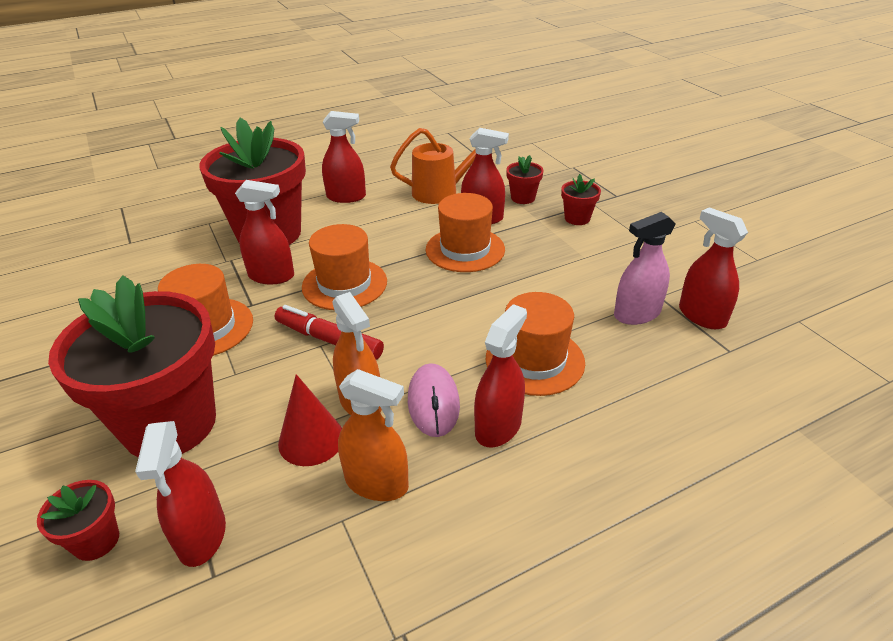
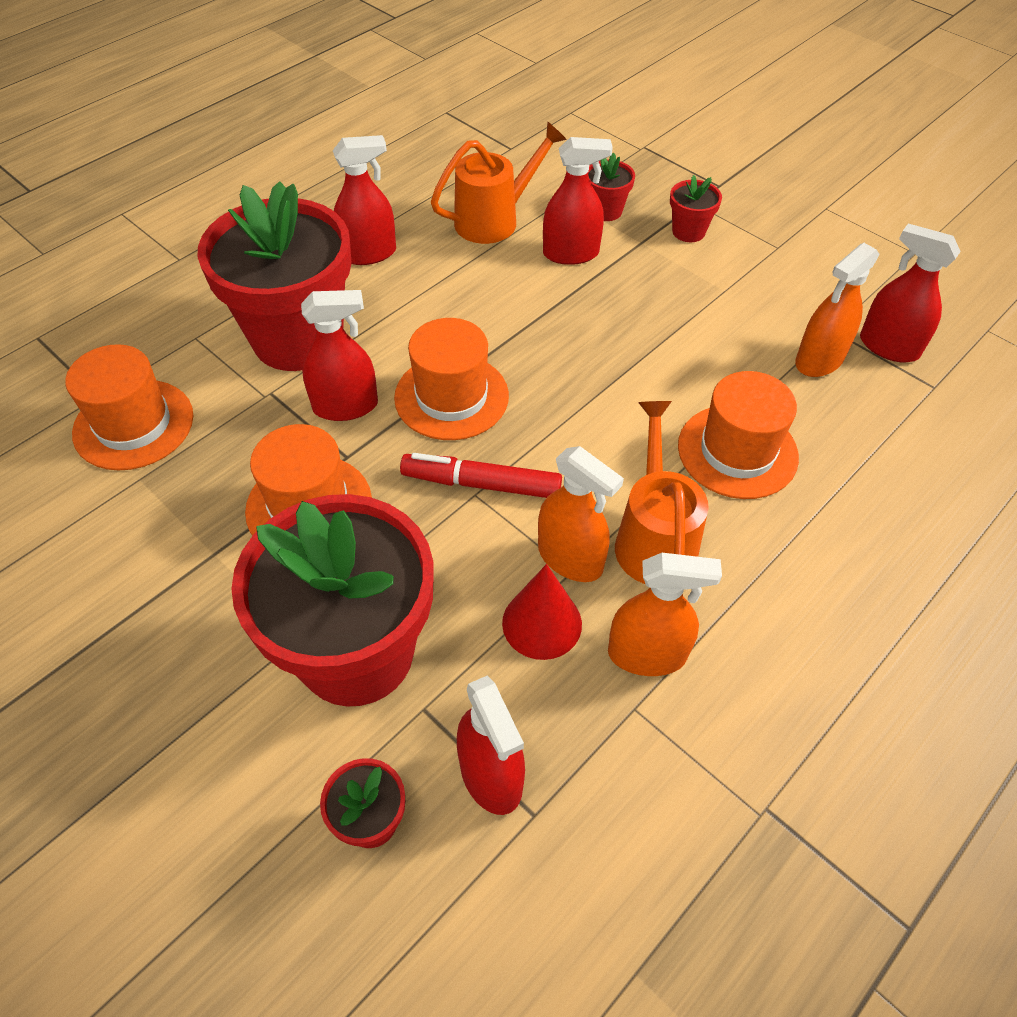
camera: 20 degrees left, 15 degrees up
(433, 402) = (654, 537): pink mouse -> orange watering can
(465, 249) = (575, 309): orange hat -> orange hat (133, 424)
(498, 427) = (740, 548): red spray bottle -> none
(637, 314) = (819, 360): pink spray bottle -> orange spray bottle

